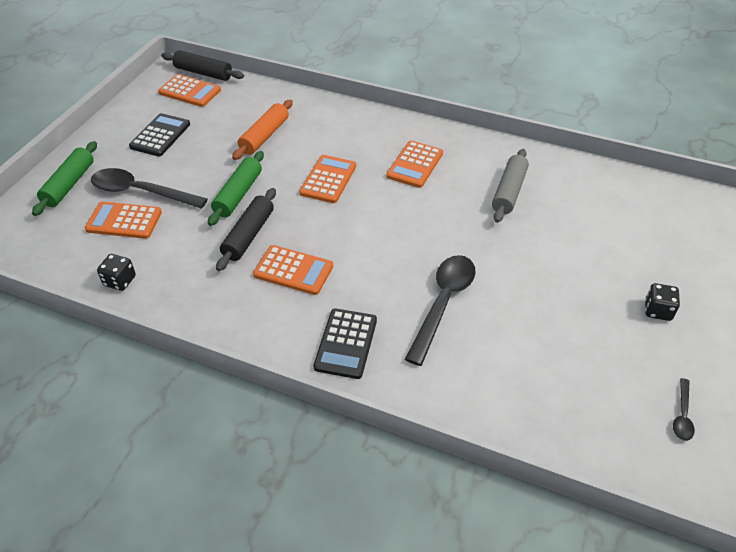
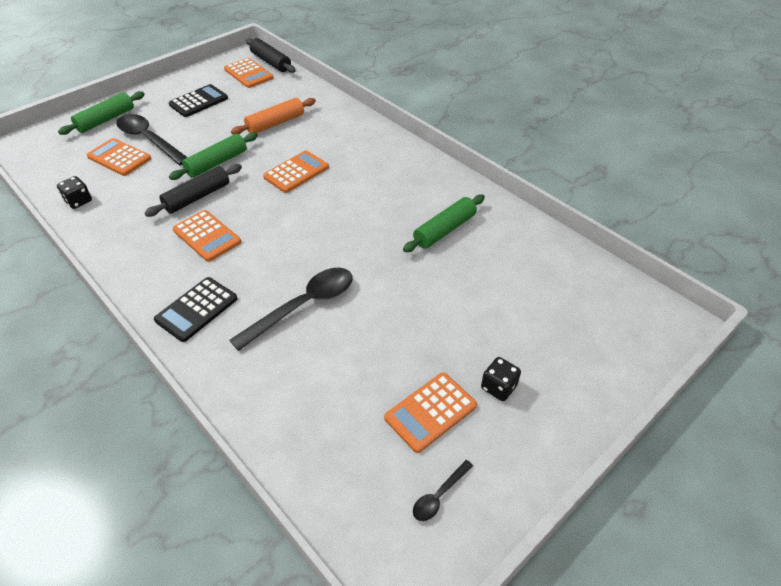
camera: 25 degrees right, 0 degrees up
(415, 165) = (379, 181): orange calculator -> orange calculator (430, 412)
(509, 191) = (444, 230): grey rolling pin -> green rolling pin

